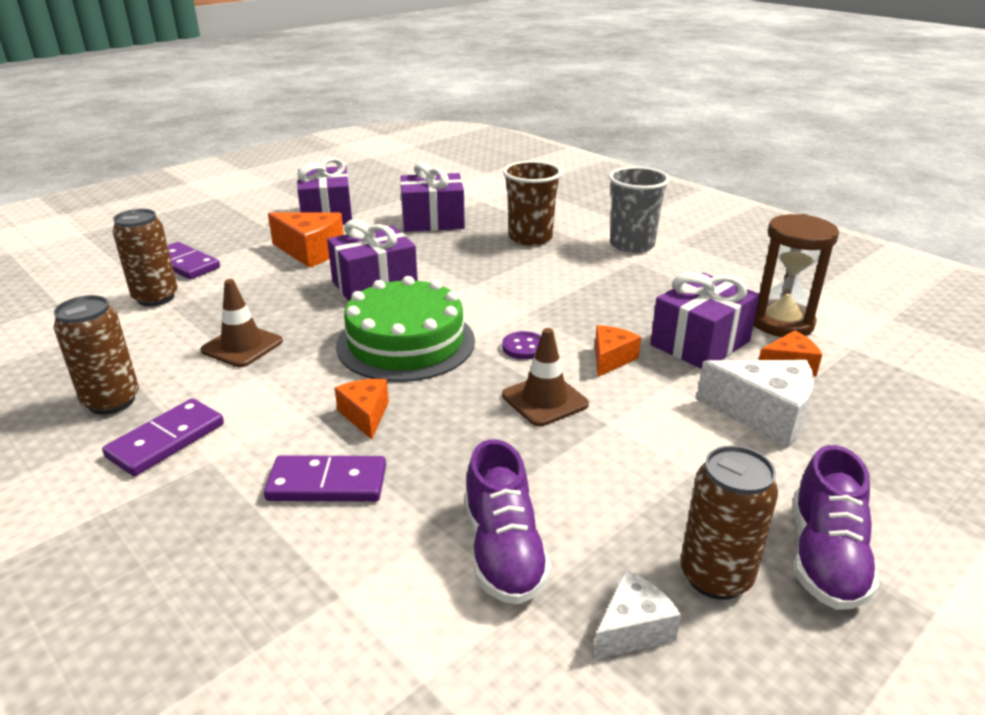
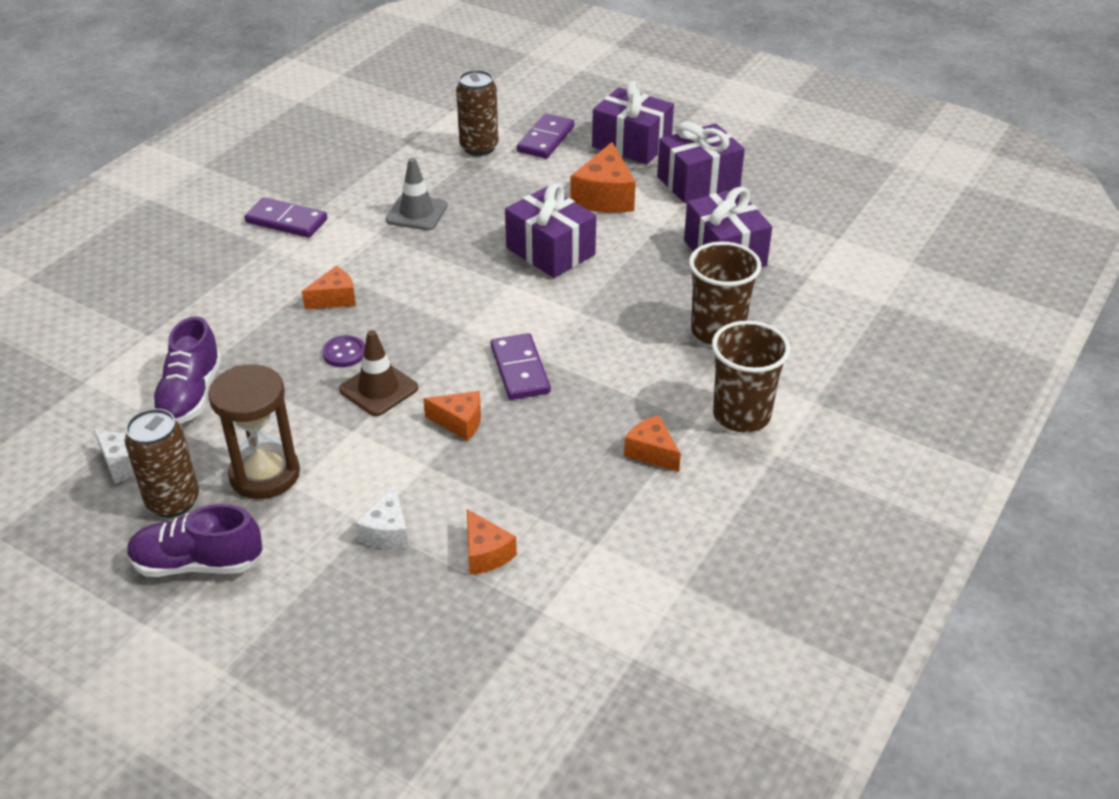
camera: 75 degrees right, 10 degrees up
(112, 401) = (326, 183): brown can -> none
(242, 346) = (417, 213): brown traffic cone -> grey traffic cone
(327, 483) = (251, 302): purple domino -> purple domino (519, 370)
(406, 343) = (449, 294): green cake -> none
(503, 551) = (191, 395): purple shoe -> purple shoe turned 60 degrees counterclockwise
(524, 347) = (464, 364): purple button -> purple button (344, 353)
(632, 245) = (741, 415): grey cup -> brown cup
(668, 281) = (651, 452): none -> orange cheese
(700, 343) = (512, 484): purple gift -> purple gift (631, 144)
(764, 415) = (387, 532): white cheese -> white cheese, size x0.60
(781, 323) = (582, 551): brown hourglass -> brown hourglass (265, 474)

